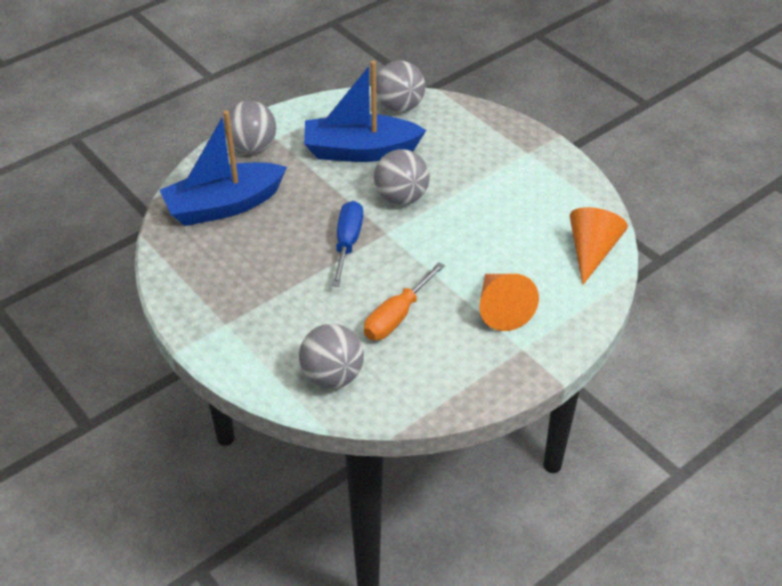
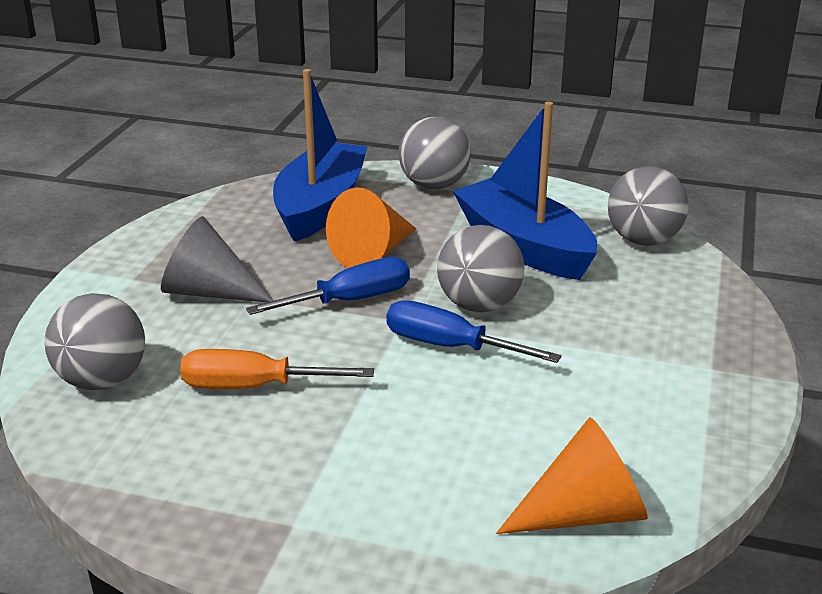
camera: 55 degrees right, 15 degrees down
(224, 205) = (321, 206): blue boat -> blue boat turned 75 degrees clockwise
(278, 296) = (209, 292): none -> grey cone
(429, 227) = (450, 346): none -> blue screwdriver
(501, 309) = (357, 470): orange cone -> orange cone (373, 253)

